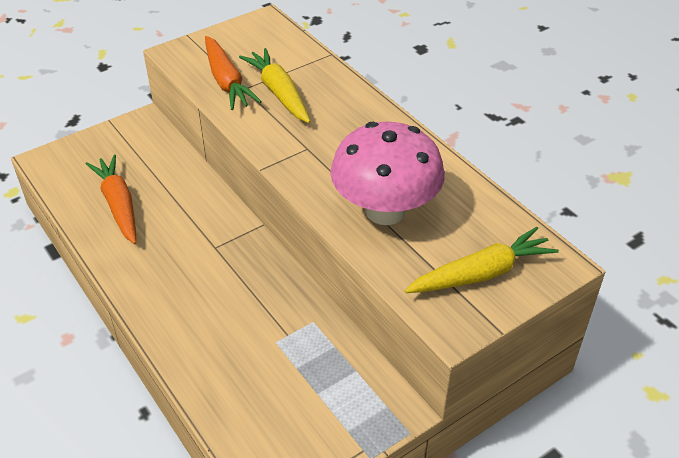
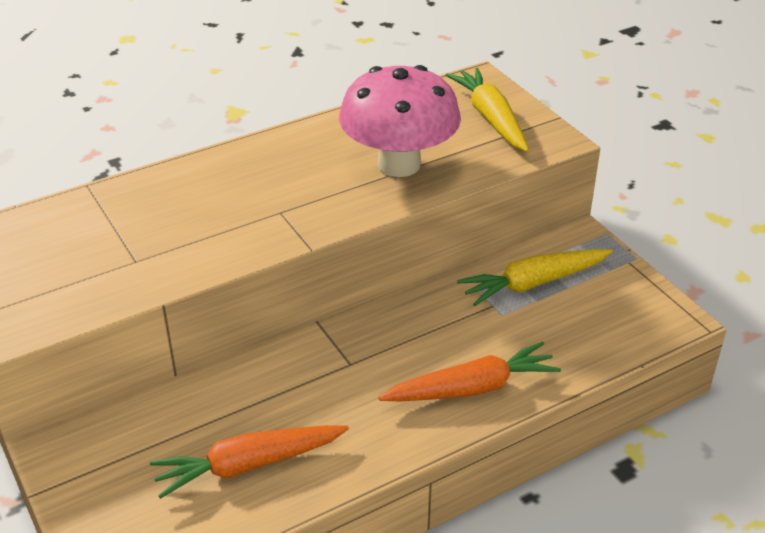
camera: 85 degrees left, 5 degrees down
(226, 81) = (113, 276): orange carrot -> orange carrot (472, 388)
(279, 93) = (159, 230): yellow carrot -> yellow carrot (533, 283)

